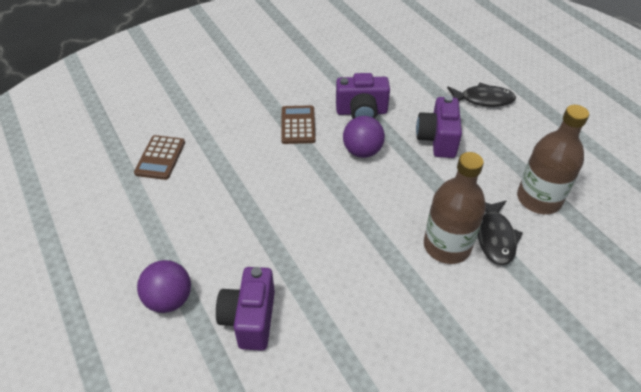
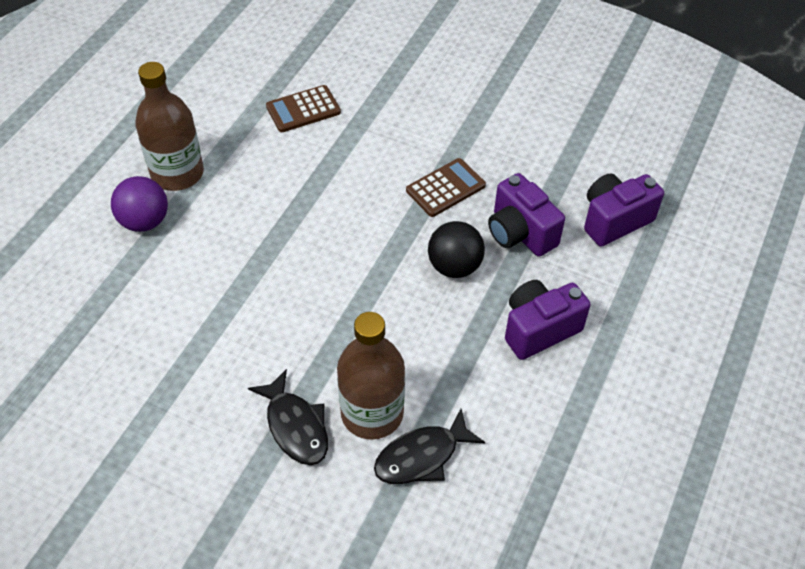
camera: 55 degrees right, 5 degrees up
(250, 319) = (163, 292): purple camera -> purple camera (614, 220)
(362, 151) = (454, 266): purple ball -> black ball
(483, 99) = (663, 345): black fish -> black fish (295, 426)
(539, 199) = (523, 480): brown bottle -> brown bottle (177, 173)

